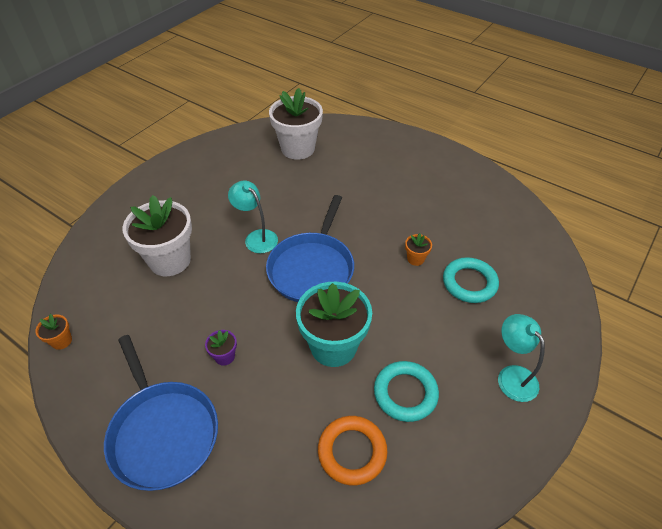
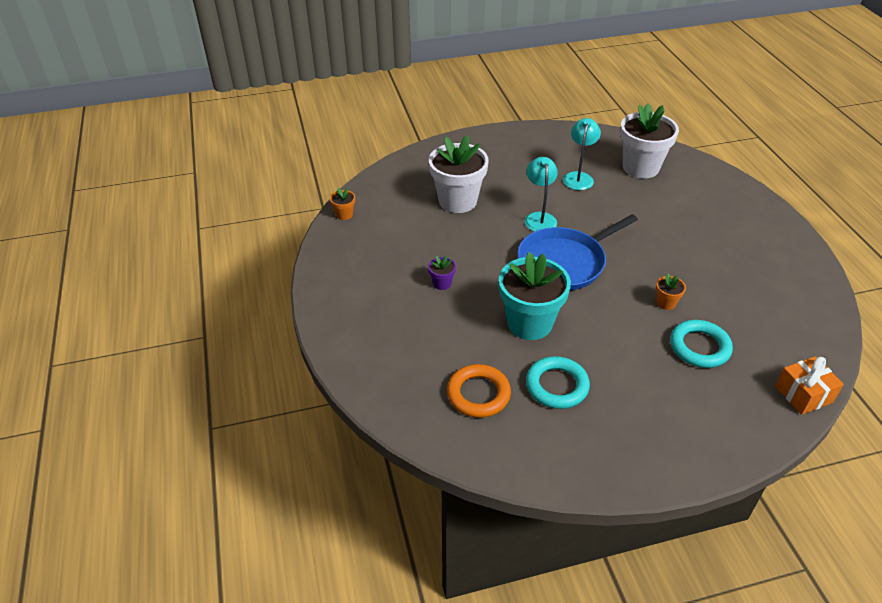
camera: 40 degrees right, 5 degrees down
(163, 432) = (362, 303): blue pan -> none
(512, 376) = (665, 431): turquoise lamp -> turquoise lamp (578, 177)
(560, 277) = (803, 394): none -> orange gift

